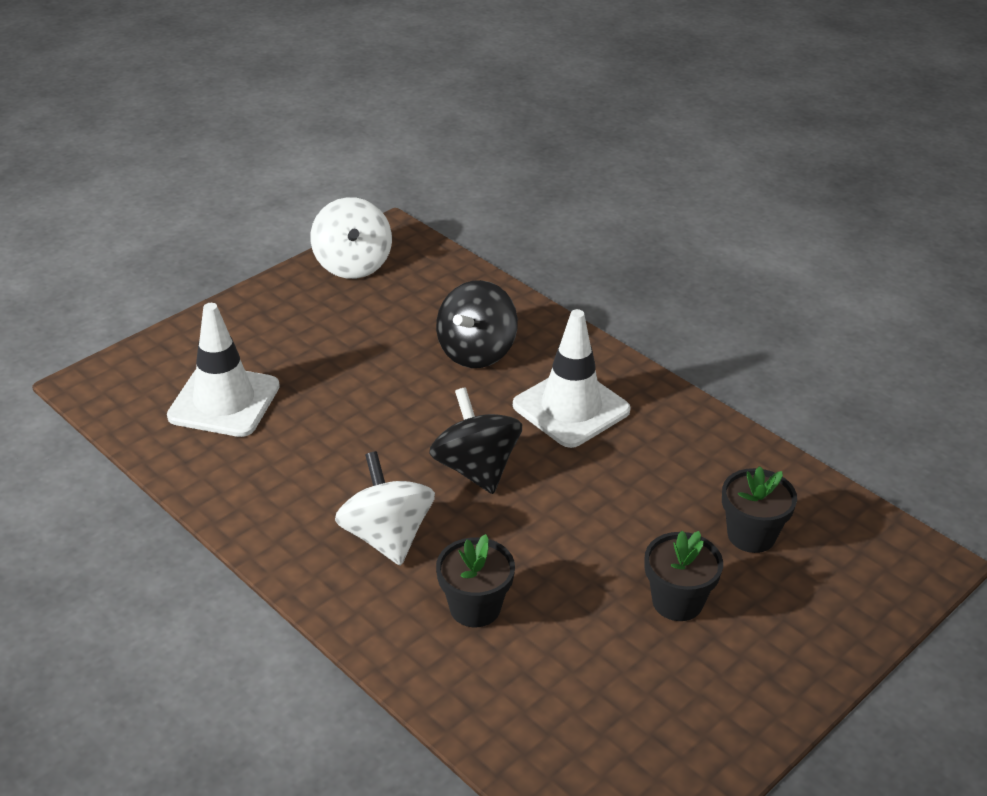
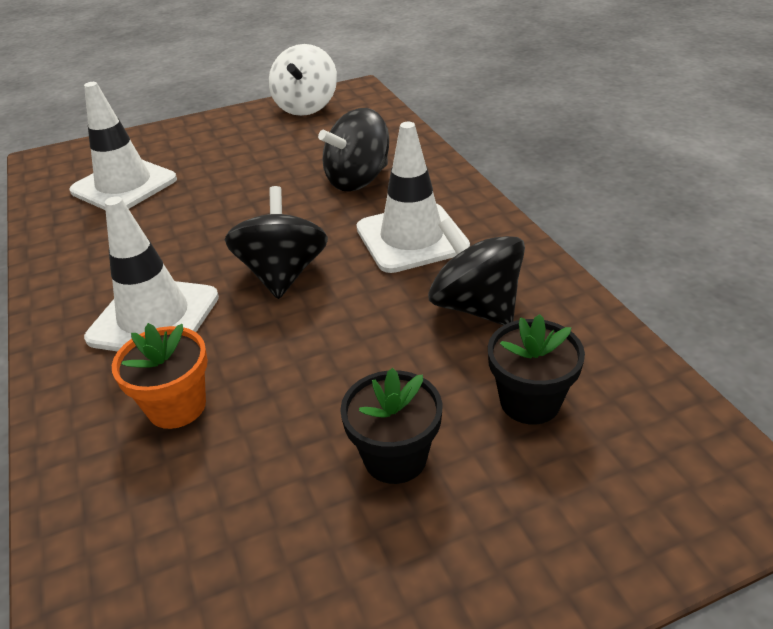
camera: 25 degrees right, 0 degrees up
(387, 536) = (154, 317): white spinning top -> white traffic cone
(475, 607) = (177, 406): black flower pot -> orange flower pot
(666, 464) = (475, 306): none -> black spinning top

